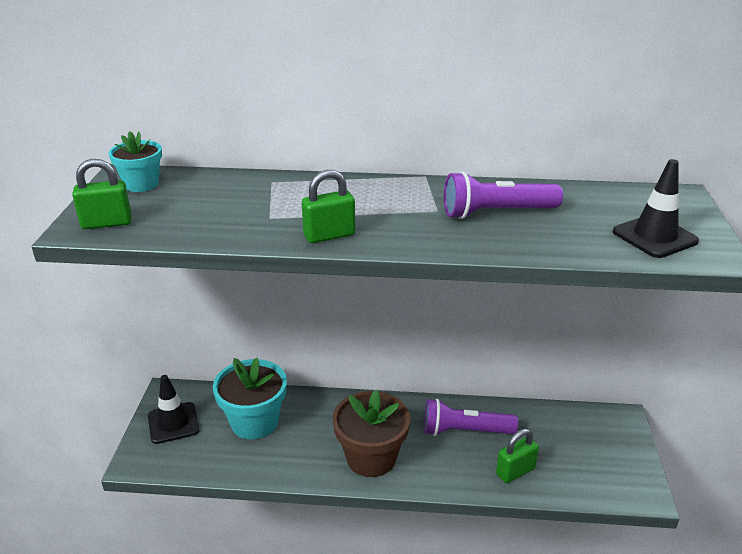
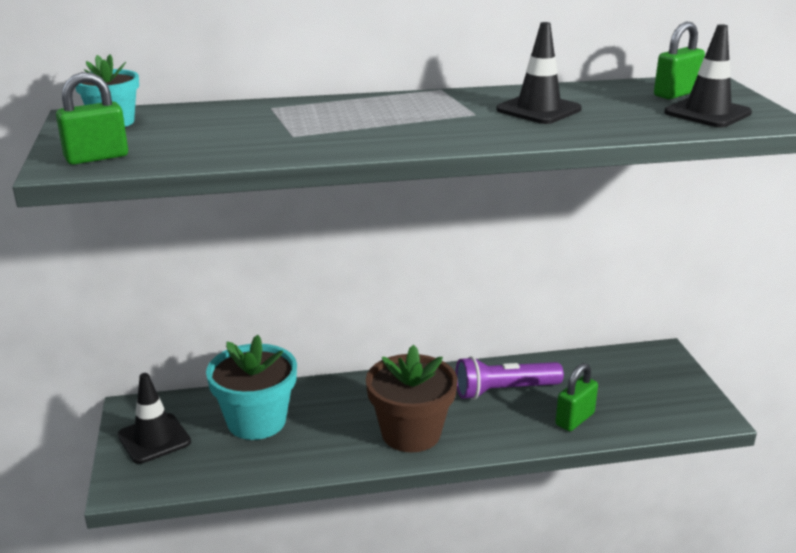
camera: 15 degrees left, 5 degrees down
(329, 235) = (373, 143): green padlock -> green padlock (676, 94)
(496, 212) = (538, 110): purple flashlight -> black traffic cone

